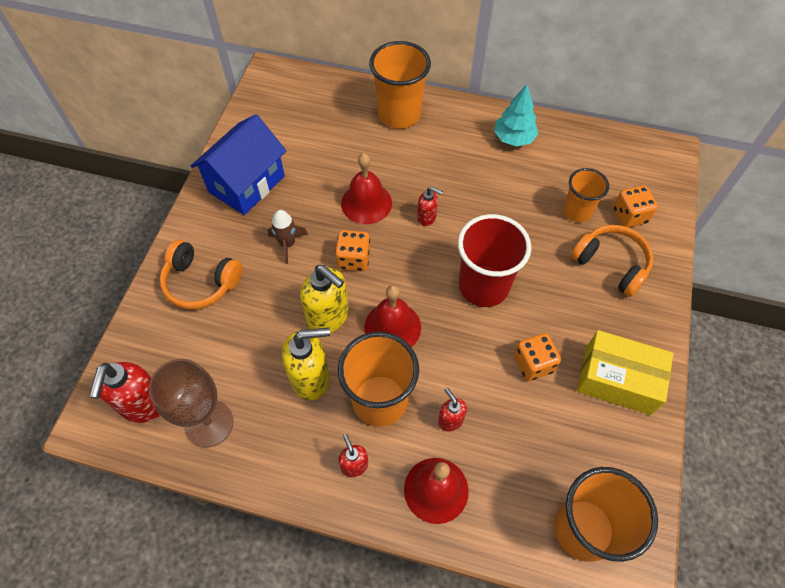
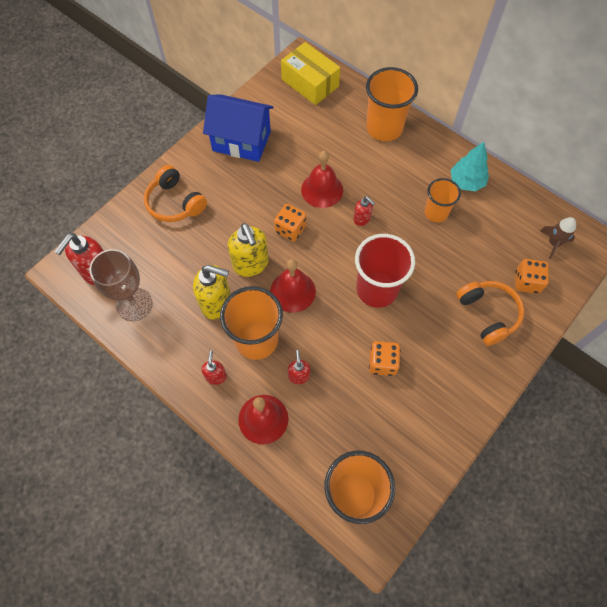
camera: 25 degrees right, 5 degrees up
(247, 184) = (241, 141): blue house -> blue house turned 45 degrees clockwise
(287, 244) = (248, 198): brown rocket -> brown rocket (553, 243)
(577, 211) = (484, 261): orange cup -> orange cup (436, 213)
(618, 380) = (441, 403): yellow box -> yellow box (310, 83)

